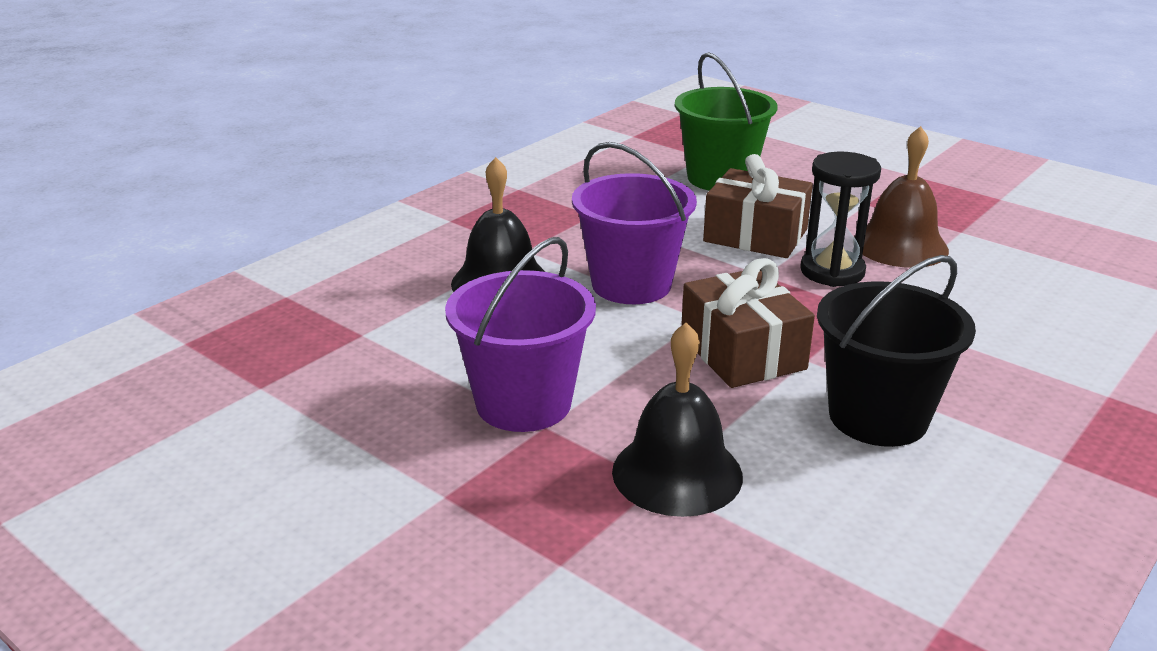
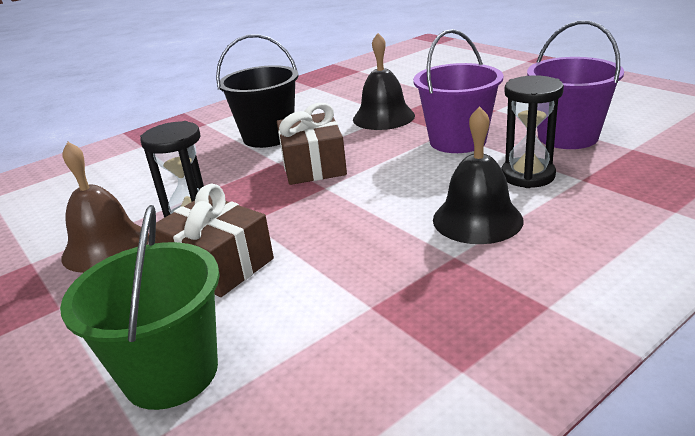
camera: 165 degrees left, 0 degrees up
(429, 338) = (527, 176): none -> black hourglass
(631, 284) = (363, 214): purple bucket -> purple bucket (567, 137)

